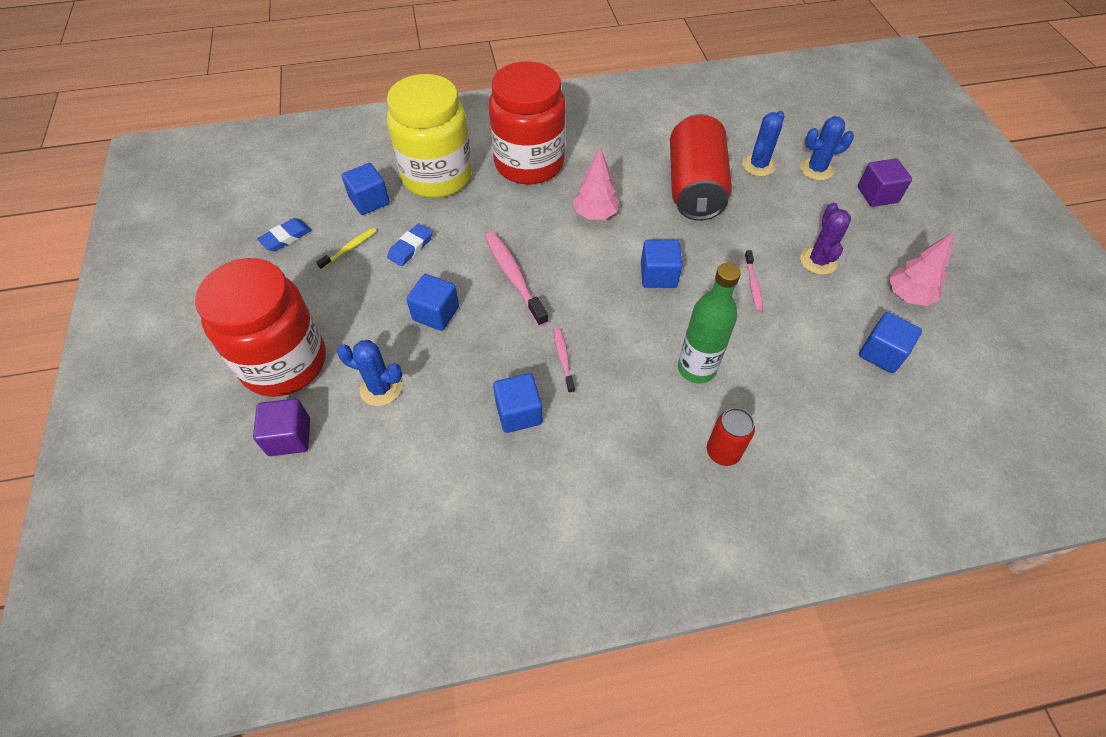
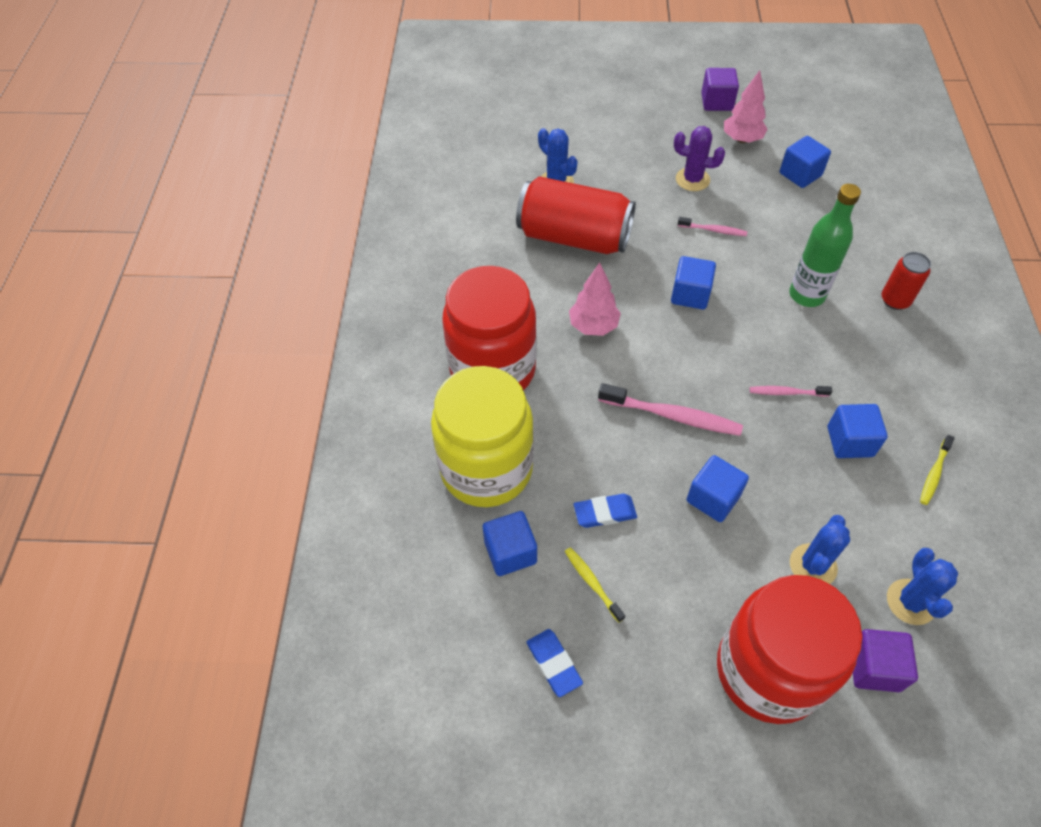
camera: 75 degrees left, 0 degrees up
(410, 247) = (605, 513): blue eraser -> blue eraser turned 60 degrees counterclockwise
(497, 488) = (934, 473): none -> yellow toothbrush
(514, 277) = (672, 415): pink toothbrush -> pink toothbrush turned 150 degrees counterclockwise
(816, 169) = (574, 145): blue cactus -> blue cactus (910, 602)
(877, 195) = (619, 117): purple cube -> purple cube (716, 102)

